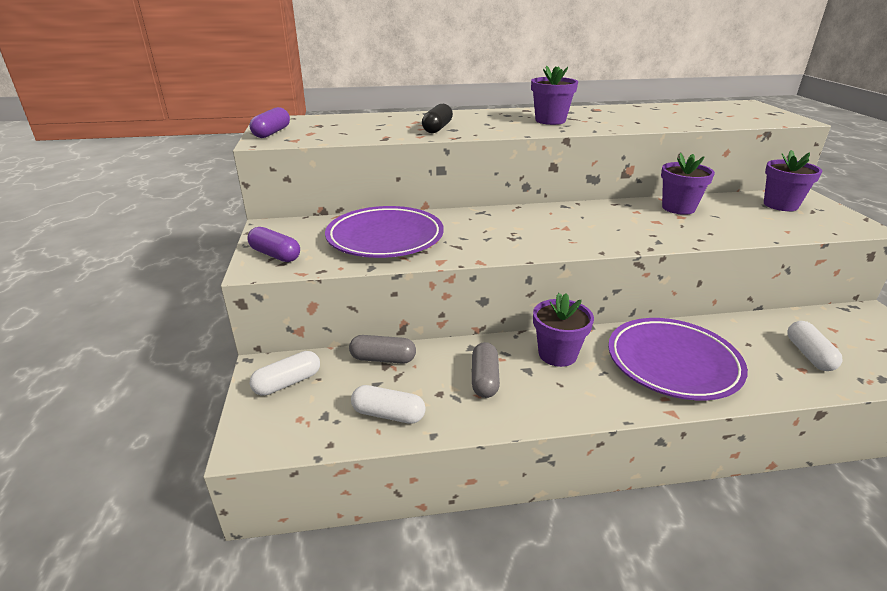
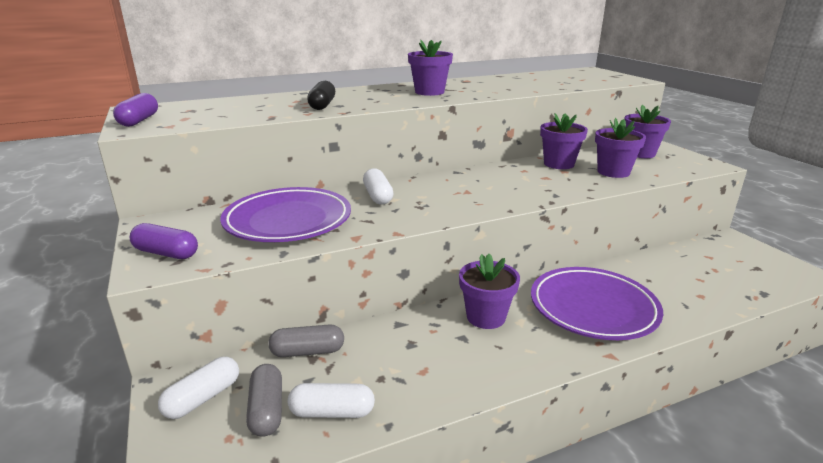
camera: 15 degrees left, 5 degrees down
(484, 379) = (423, 354): grey capsule -> grey capsule (267, 410)
(737, 223) = (613, 172): none -> purple flower pot
(809, 355) = (700, 282): white capsule -> white capsule (378, 196)

